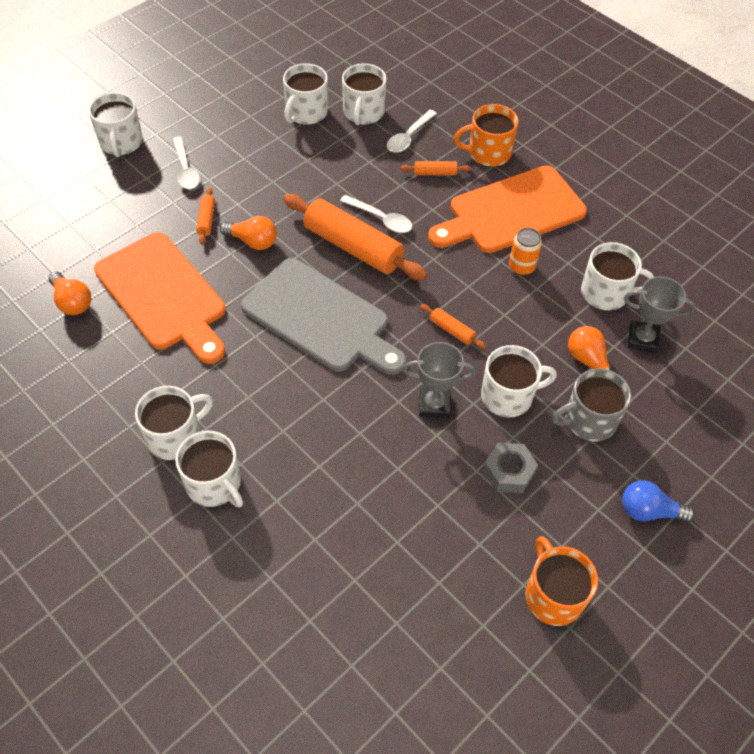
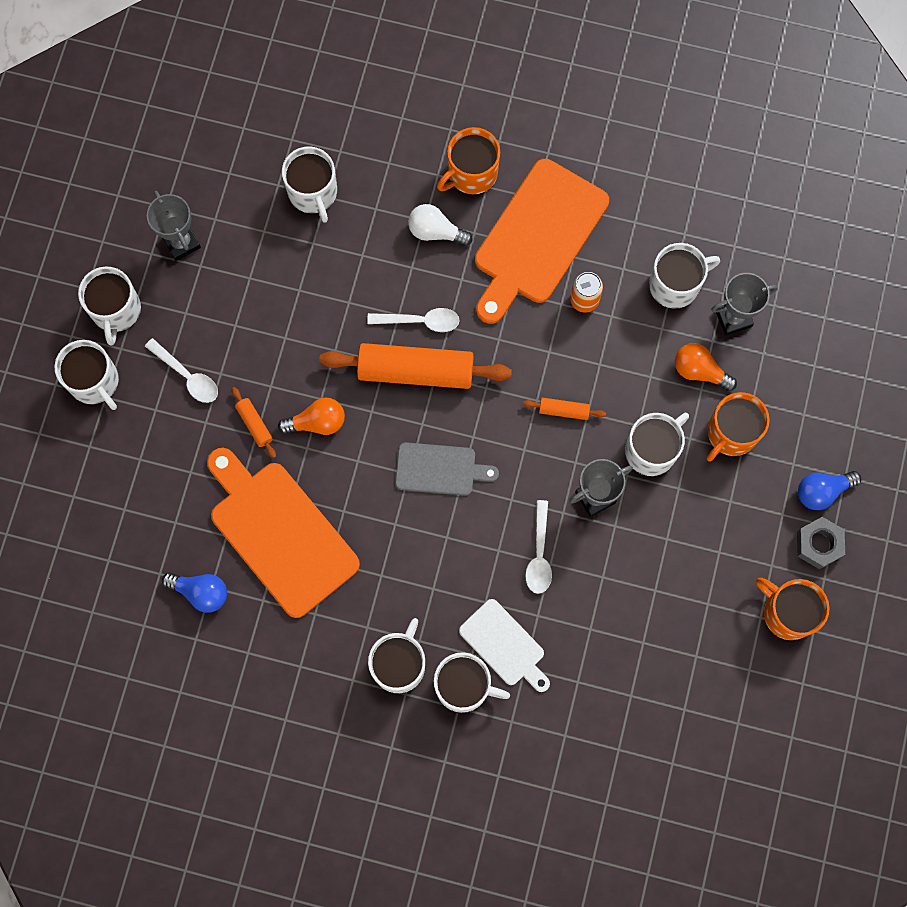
camera: 30 degrees left, 20 degrees up
(72, 302) = (201, 592): orange light bulb -> blue light bulb
(164, 295) = (279, 533): orange cutting board -> orange cutting board turned 150 degrees counterclockwise
(249, 98) = (181, 242): none -> grey trophy
(273, 473) = (504, 645): none -> white cutting board
(306, 113) = (254, 228): white mug -> white mug (116, 310)
(321, 318) = (440, 469): grey cutting board -> grey cutting board, size x0.55
(408, 137) = (380, 199): white spoon -> white spoon (539, 554)
(435, 173) = (436, 231): orange rolling pin -> white light bulb
(509, 472) = (693, 524): grey nut -> grey nut (818, 544)
(588, 420) = (731, 433): grey mug -> orange mug

